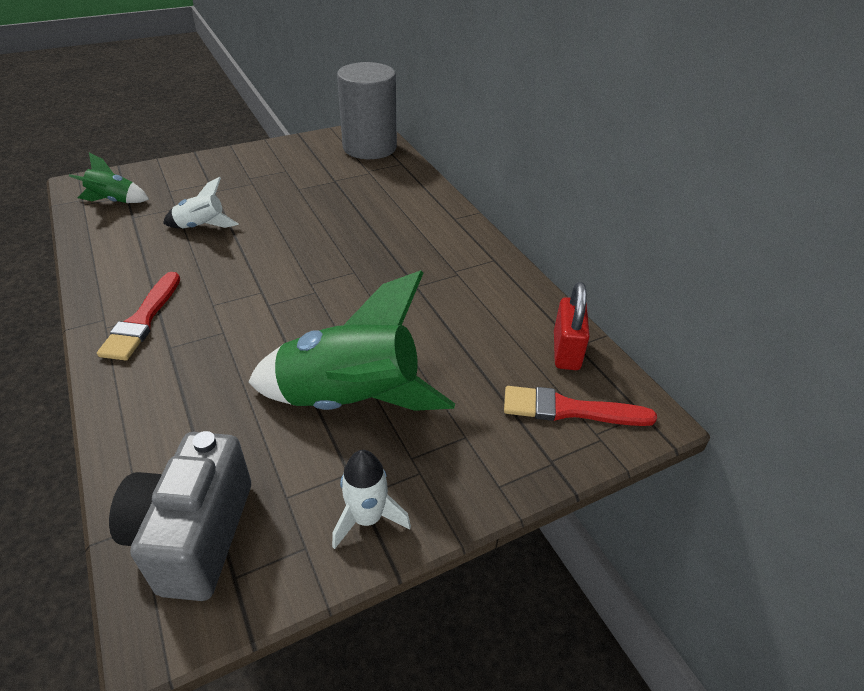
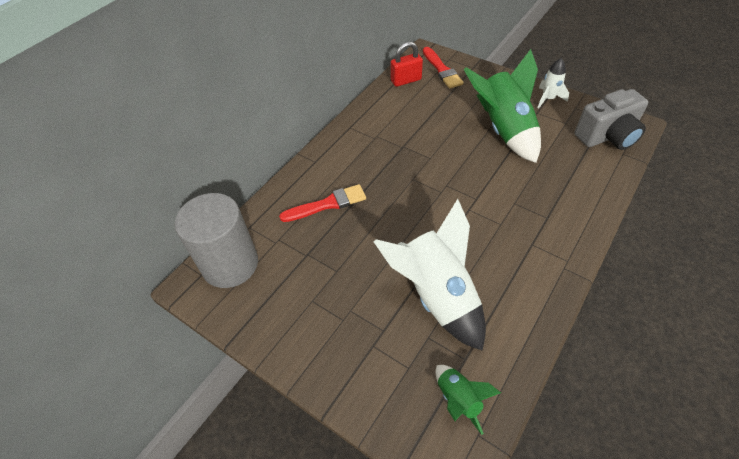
camera: 115 degrees left, 10 degrees up
(142, 320) = (545, 246): red brush -> red brush (327, 204)
(202, 226) = (436, 295): white rocket -> white rocket, size x2.07

